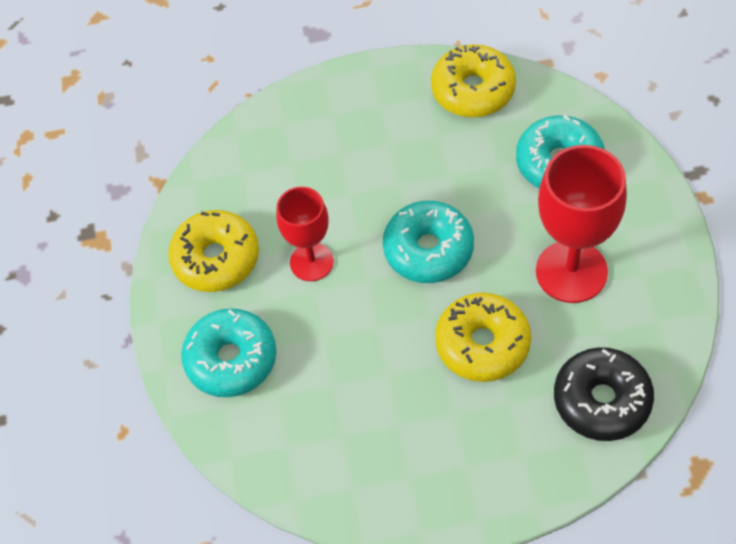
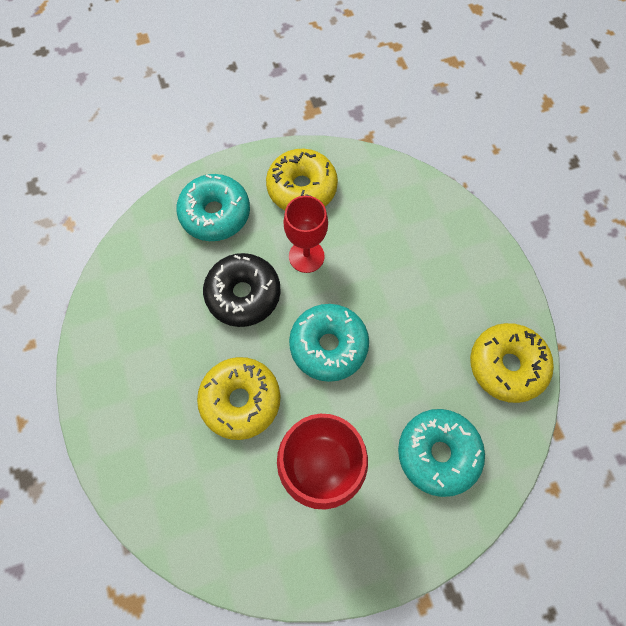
camera: 75 degrees right, 10 degrees up
(602, 400) = (192, 509): black donut -> black donut (243, 294)

